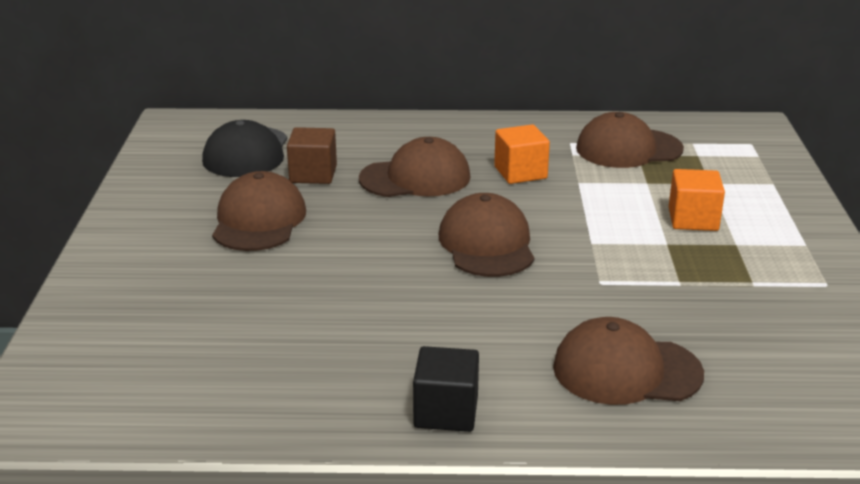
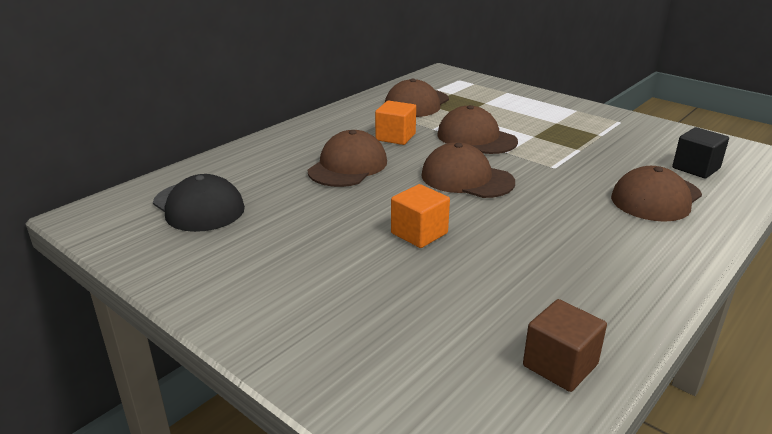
camera: 50 degrees left, 0 degrees up
(259, 220) = (312, 240): brown cap -> brown cap (476, 138)
(313, 174) = (280, 195): brown cube -> brown cube (560, 365)
(446, 412) = (654, 268): black cube -> black cube (696, 168)
(693, 219) = (517, 121): orange cube -> orange cube (419, 233)

